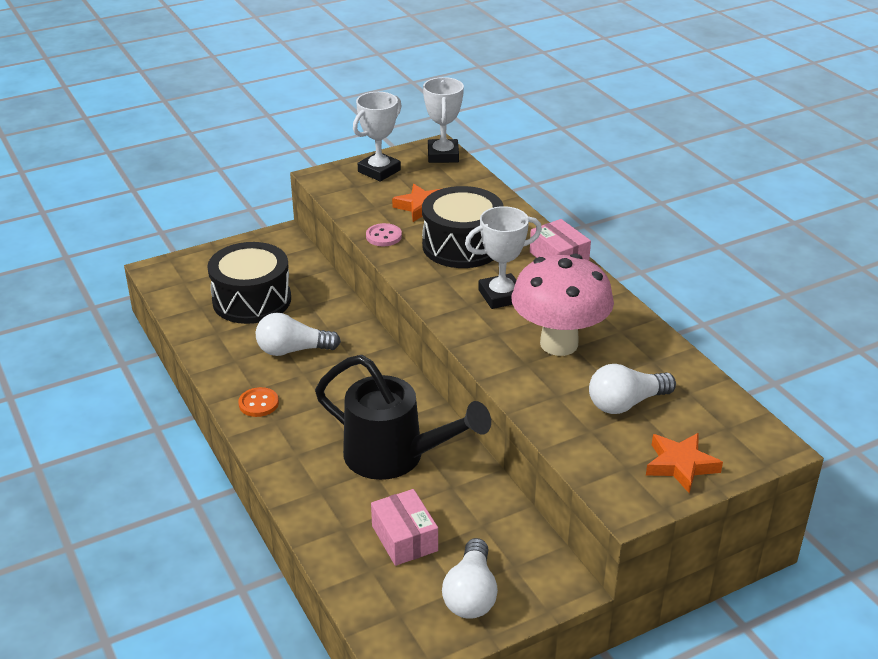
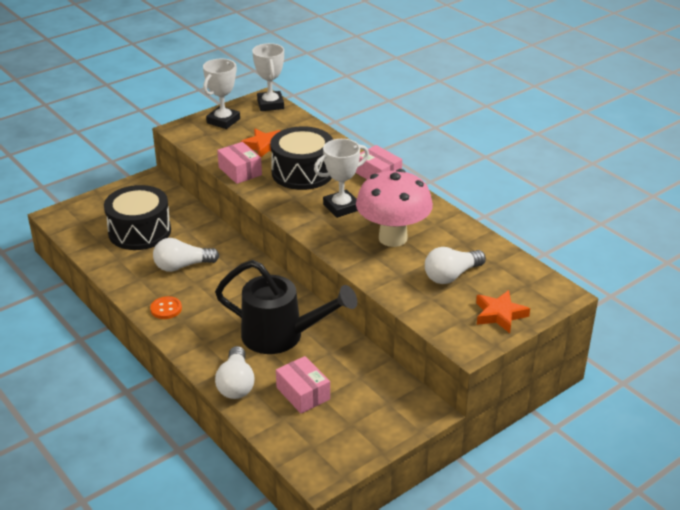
camera: 10 degrees left, 0 degrees up
(383, 236) = (240, 171): pink button -> pink box
(471, 594) = (361, 426): white light bulb -> white light bulb (236, 384)

